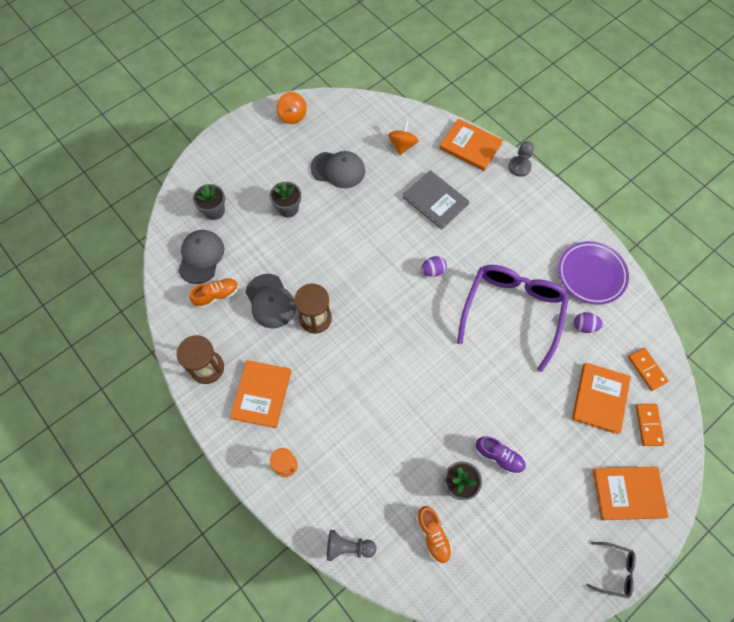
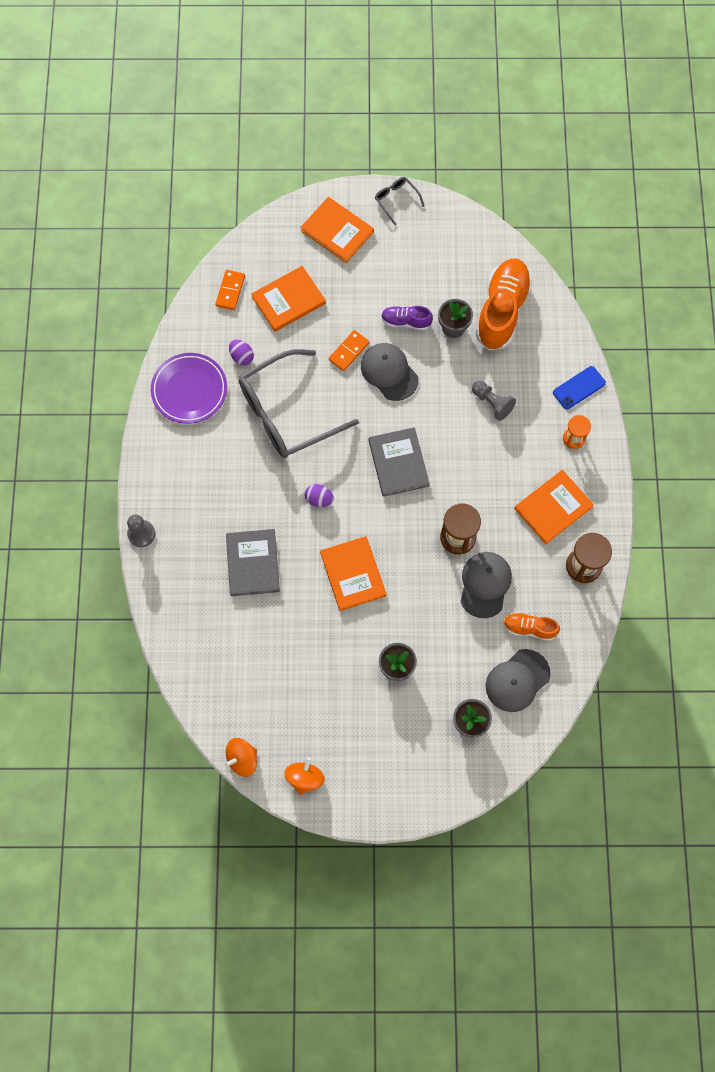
camera: 140 degrees left, 5 degrees up
(314, 515) = (579, 388): none -> blue phone
(338, 170) = (313, 672): grey cap -> grey cap (389, 372)
(348, 547) = (569, 349): grey pawn -> grey pawn (492, 403)
(402, 145) = (227, 648): orange spinning top -> orange spinning top (242, 759)
(402, 338) = (398, 463): none -> grey book
(433, 535) = (502, 311): orange shoe -> orange shoe, size x1.99
(470, 146) = (163, 593): orange book -> orange book (353, 574)
(499, 456) = (406, 322): purple shoe -> purple shoe turned 60 degrees counterclockwise
(512, 311) = (287, 413): purple glasses -> grey glasses
(648, 425) = (273, 257): orange domino -> orange domino (349, 351)

